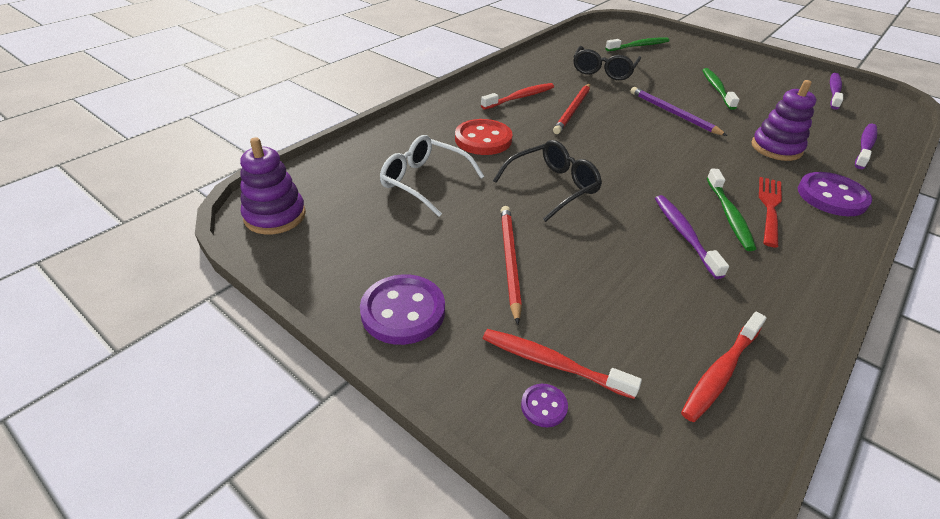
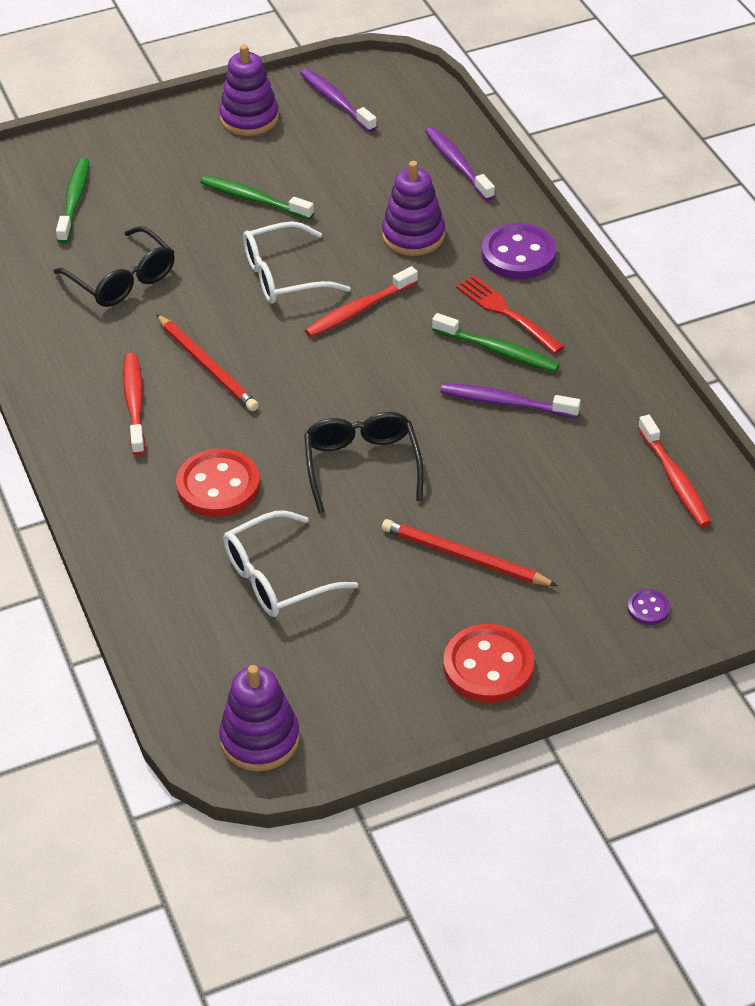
camera: 60 degrees left, 5 degrees up
(403, 311) = (488, 666): purple button -> red button
(553, 364) = (610, 582): red toothbrush -> red toothbrush (359, 310)
(673, 114) = (283, 276): purple pencil -> white glasses
(772, 71) = (249, 118): none -> purple stacking toy

